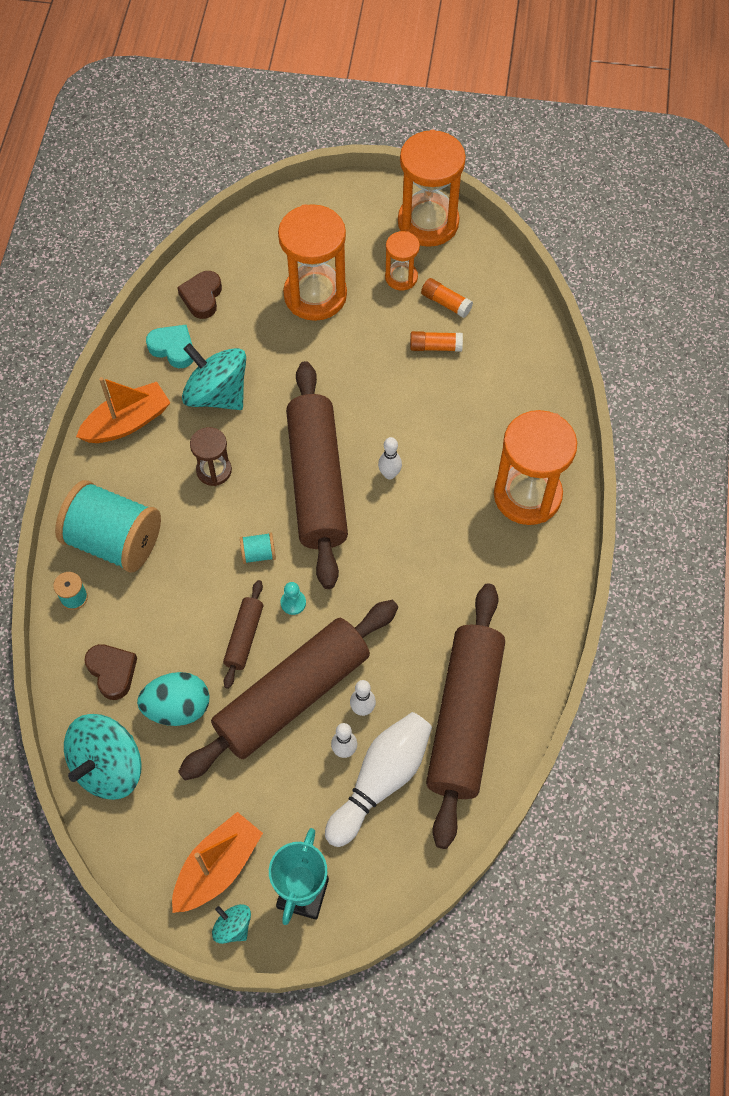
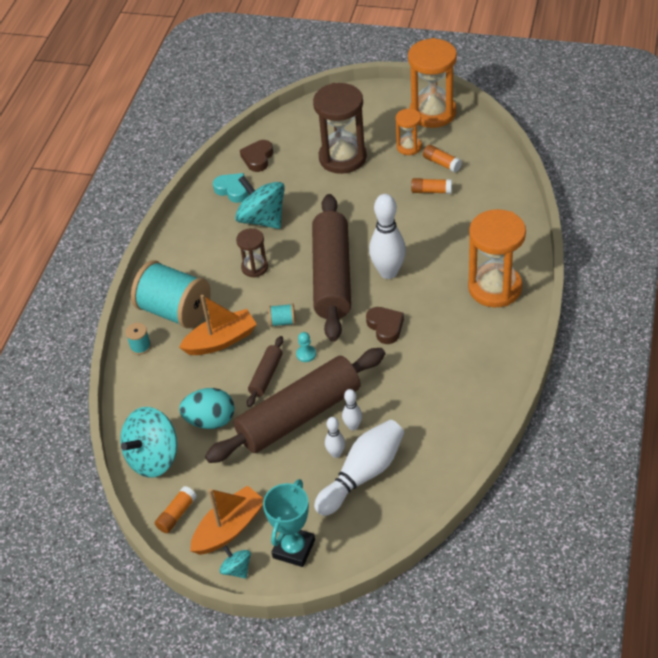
camera: 10 degrees right, 15 degrees down
(112, 672) = (163, 395): brown heart -> brown heart (385, 327)
(127, 422) = (193, 236): orange boat -> orange boat (221, 340)
(148, 850) = (177, 514): none -> orange glue stick
(315, 295) = (342, 158): orange hourglass -> brown hourglass
(389, 474) = (388, 272): white bowling pin -> white bowling pin, size x2.00
(465, 718) = (433, 435): brown rolling pin -> none

